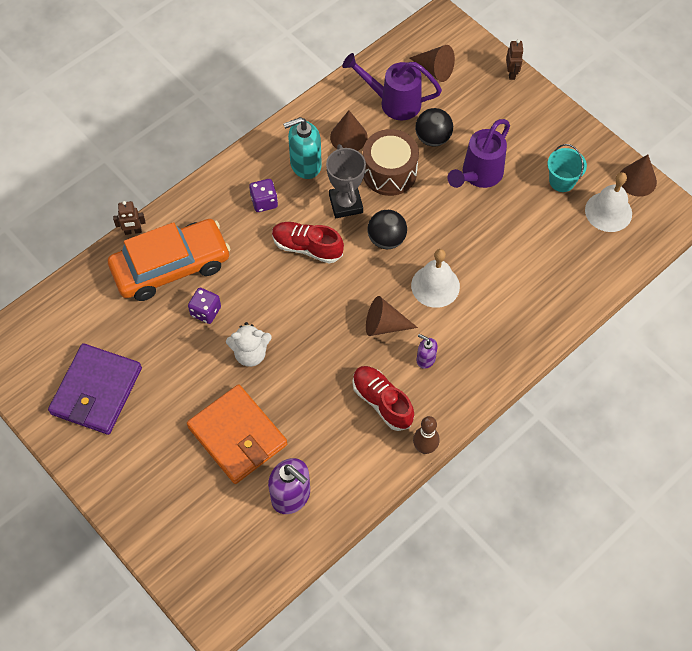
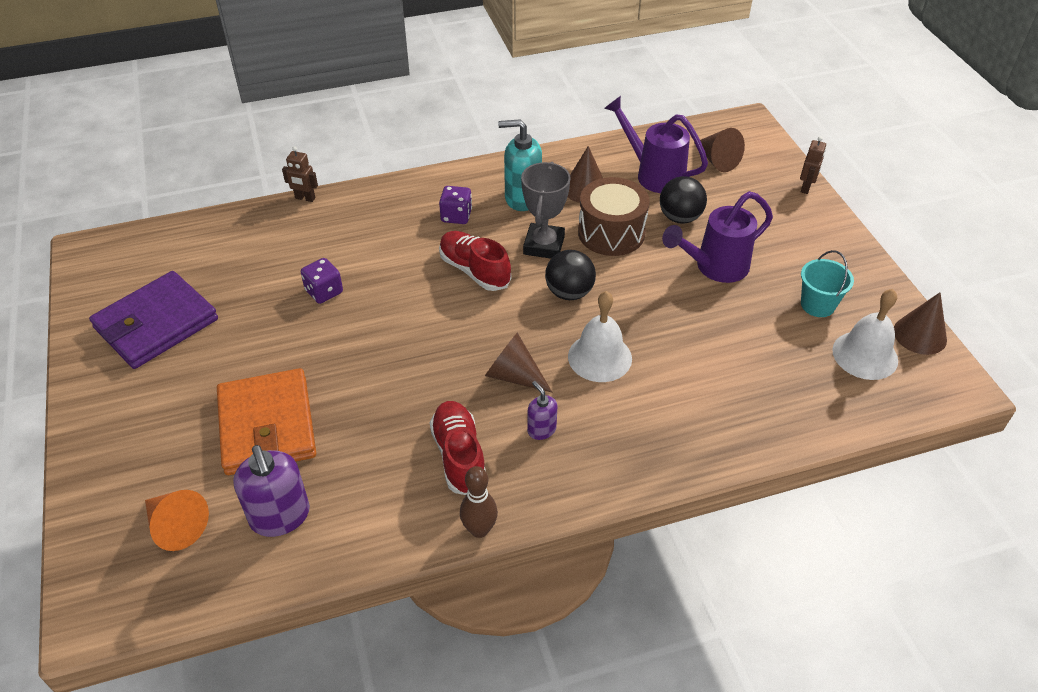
camera: 25 degrees right, 15 degrees down
(171, 266) = (319, 240): orange car -> none
(226, 533) = (176, 526): none -> orange cone
(250, 354) = (342, 348): white teddy bear -> none

